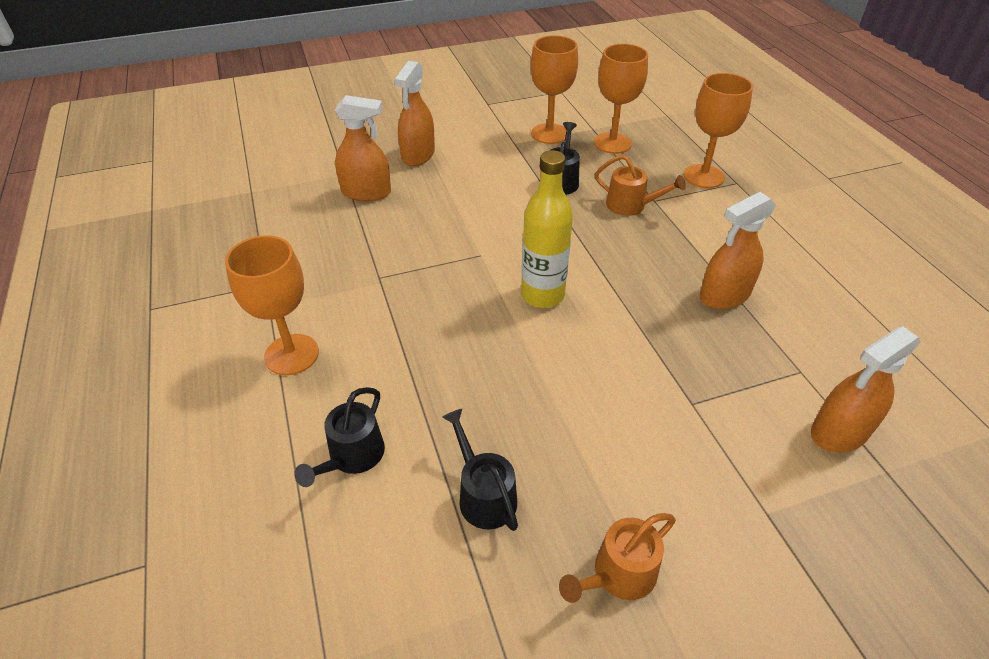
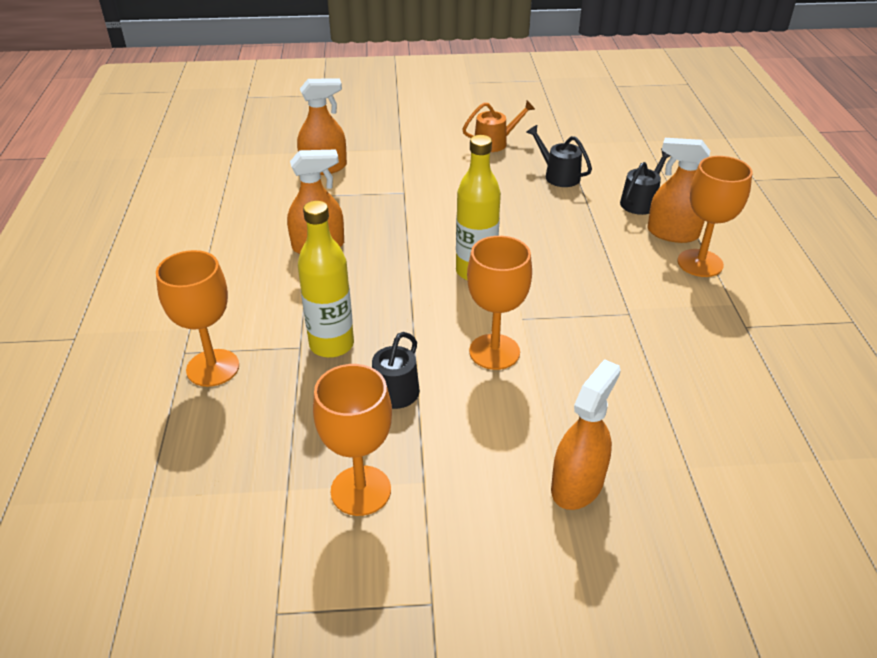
camera: 165 degrees left, 5 degrees down
(366, 192) = (652, 425): orange spray bottle -> orange spray bottle (672, 233)
(484, 495) = (558, 175): black watering can -> black watering can turned 150 degrees clockwise
(612, 143) = (280, 449): orange goblet -> orange goblet (494, 352)
(631, 205) = (331, 345): orange watering can -> yellow bottle

